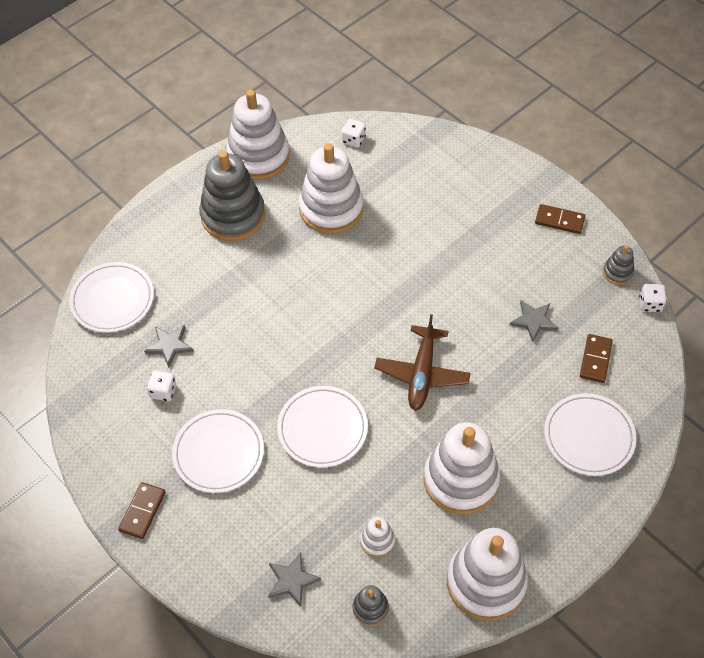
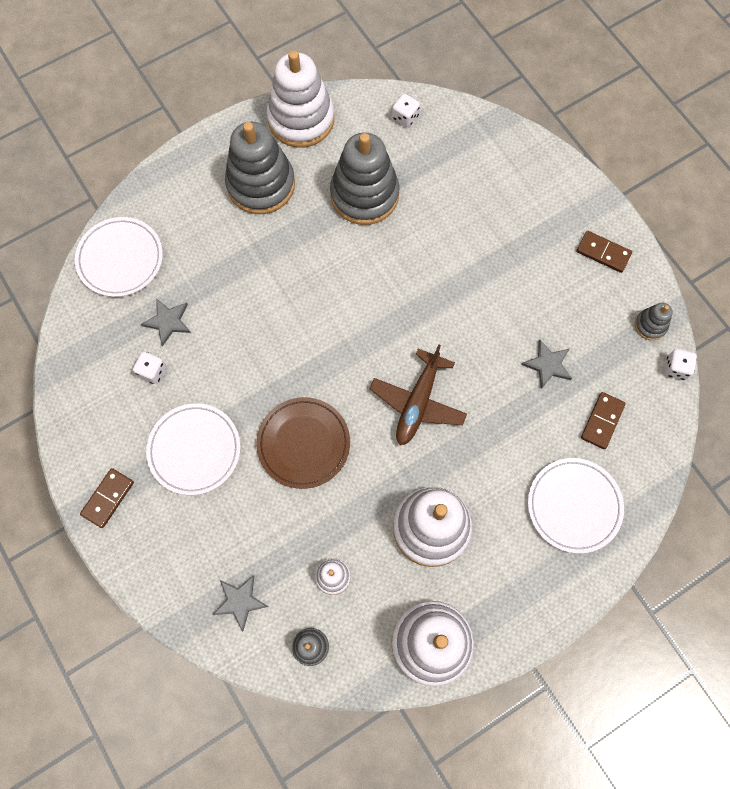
camera: 10 degrees right, 15 degrees up
(322, 428) = (303, 443): white plate -> brown plate
(331, 208) = (364, 195): white stacking toy -> grey stacking toy

